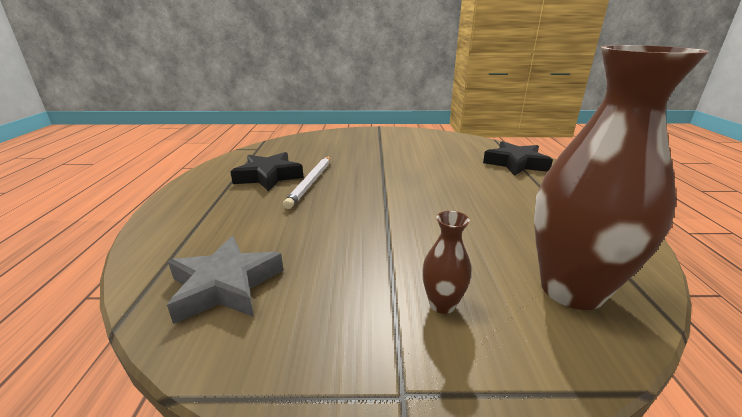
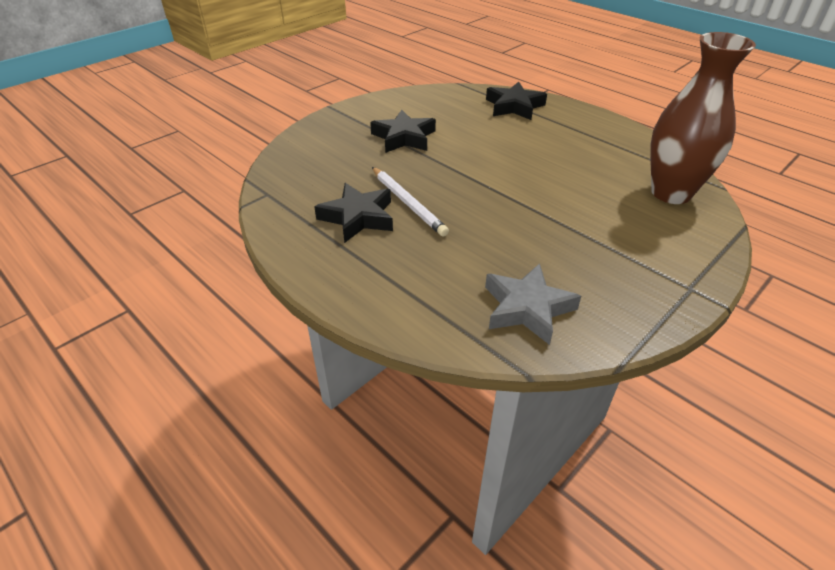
camera: 45 degrees left, 15 degrees up
(388, 152) = (404, 137): none -> black star
(442, 304) = (639, 238): brown vase -> none

